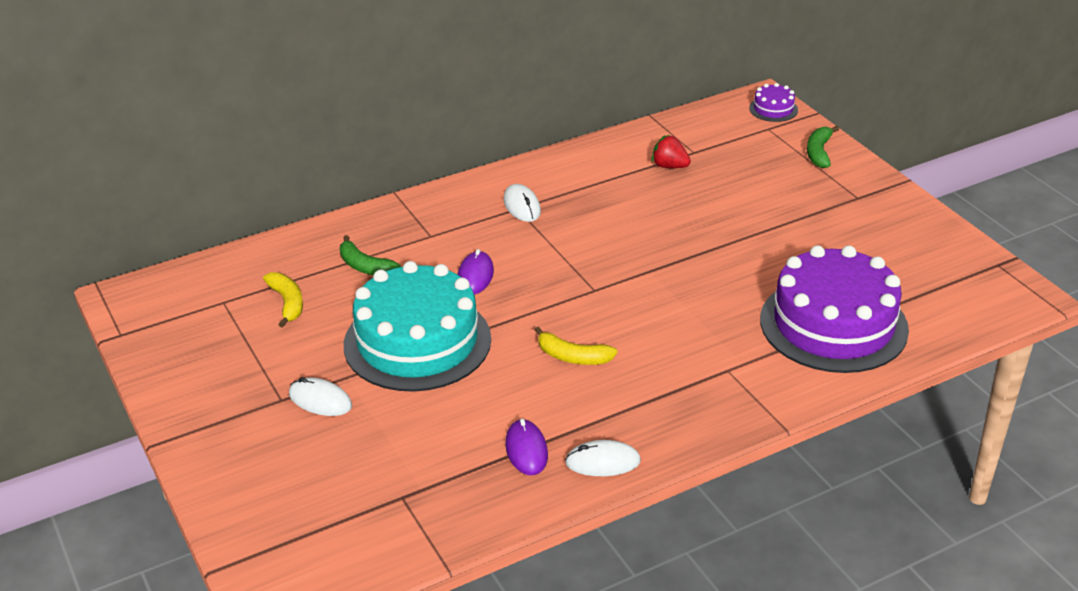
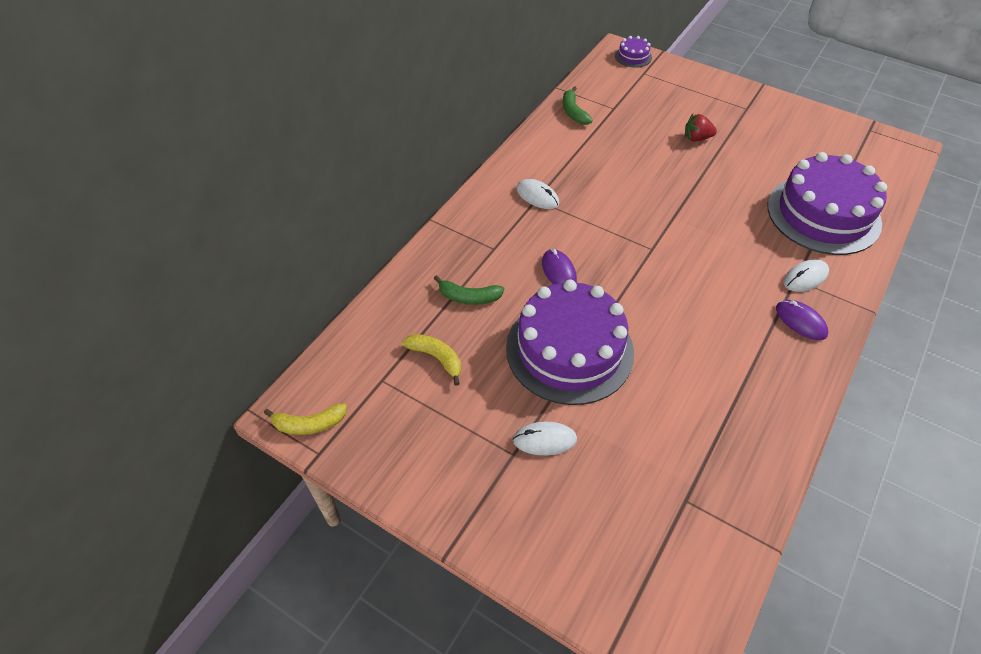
camera: 30 degrees left, 15 degrees up
(417, 342) = (569, 350): turquoise cake -> purple cake
(526, 450) = (732, 411): purple mouse -> purple mouse (800, 321)
(573, 357) = (689, 313): yellow banana -> yellow banana (309, 424)
(602, 462) = (790, 396): white mouse -> white mouse (805, 277)
(669, 166) = (608, 125): red strawberry -> red strawberry (697, 138)
(819, 152) = (692, 81): green banana -> green banana (573, 112)

